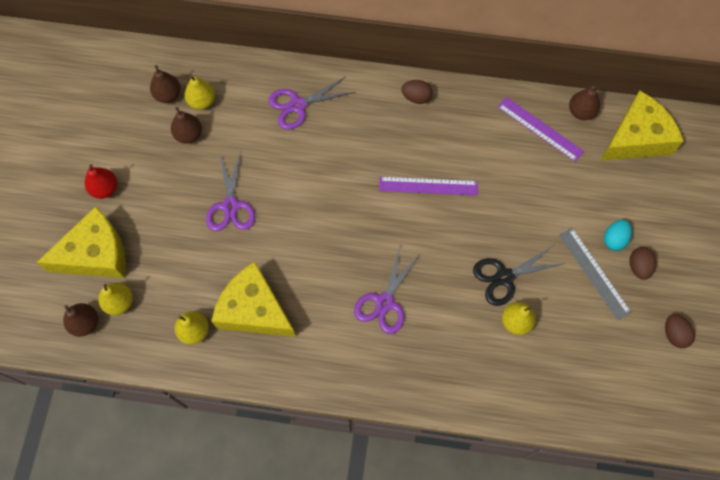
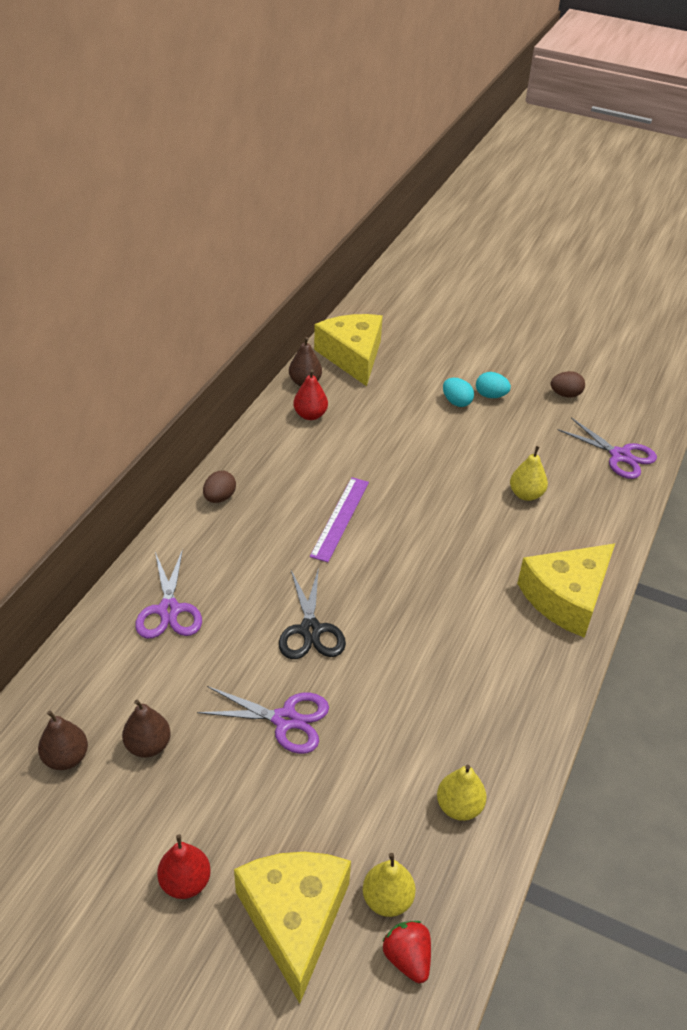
camera: 75 degrees left, 25 degrees down
(85, 323) = (407, 958): brown pear -> red strawberry
(202, 101) = (102, 717): yellow pear -> none
(254, 309) = (447, 728): yellow cheese -> yellow cheese (566, 598)
(384, 302) = (473, 594): purple scissors -> purple scissors (620, 456)
(504, 277) = (472, 488): black scissors -> black scissors (310, 630)
(540, 129) = (310, 415): purple ruler -> red pear
(594, 273) = (488, 425): grey ruler -> none
(638, 267) = (490, 395): brown egg -> turquoise egg

